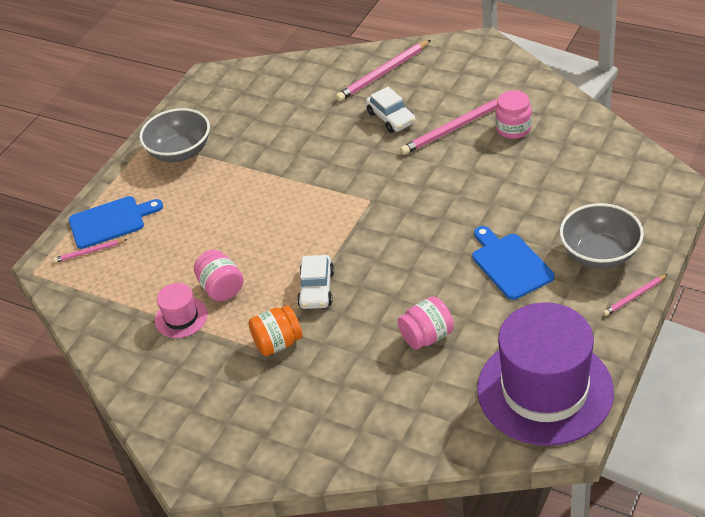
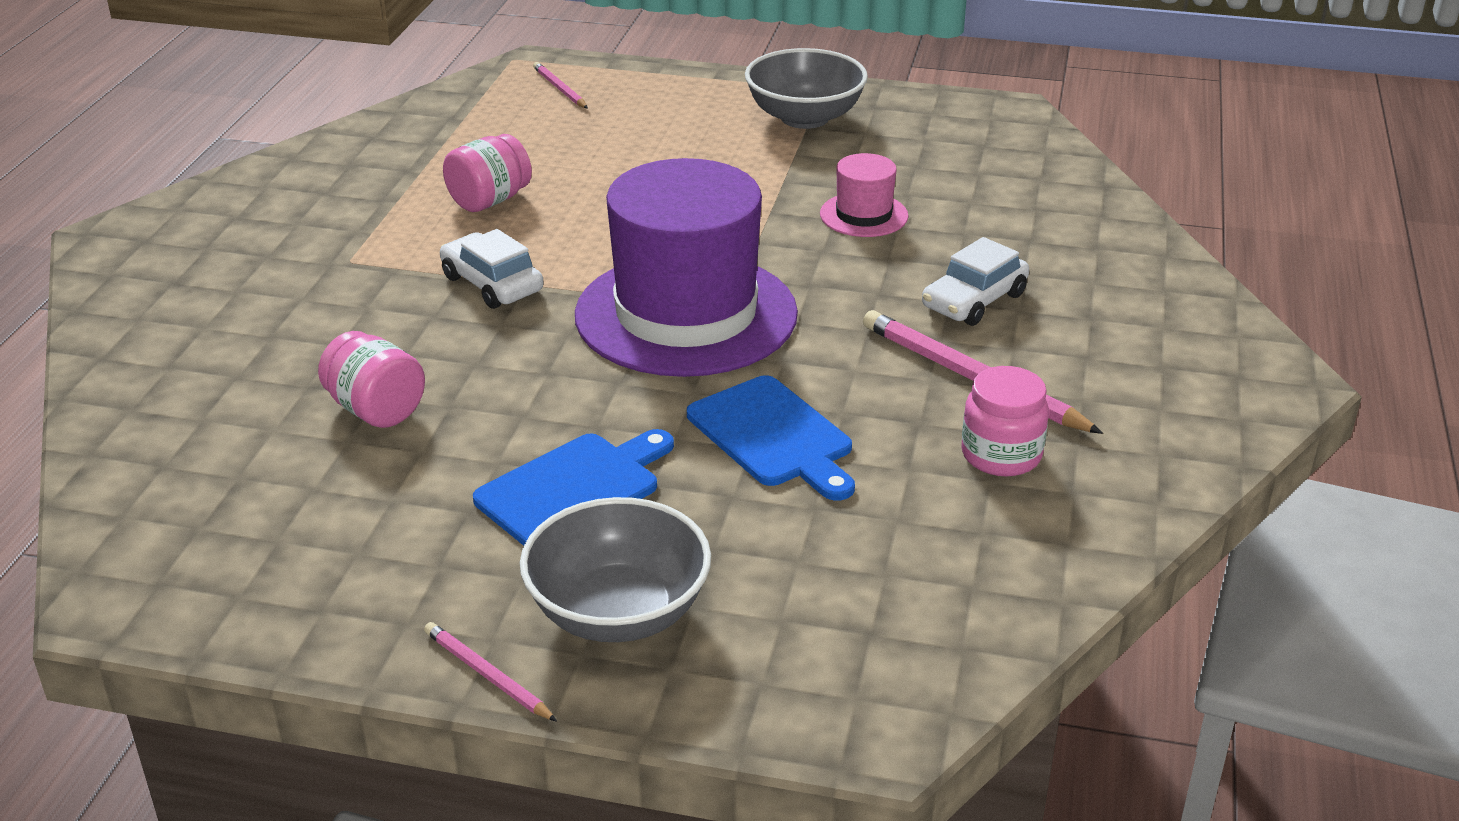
camera: 70 degrees right, 10 degrees down
(110, 221) = (628, 92): blue cutting board -> blue cutting board (774, 436)
(181, 317) = (425, 178): pink hat -> pink hat (863, 215)
(278, 343) = (367, 266): orange jar -> none
(316, 289) = (492, 284): white car -> white car turned 60 degrees clockwise
(383, 73) = (1109, 276): pink pencil -> none
(545, 390) = (228, 564): purple hat -> purple hat (686, 314)

